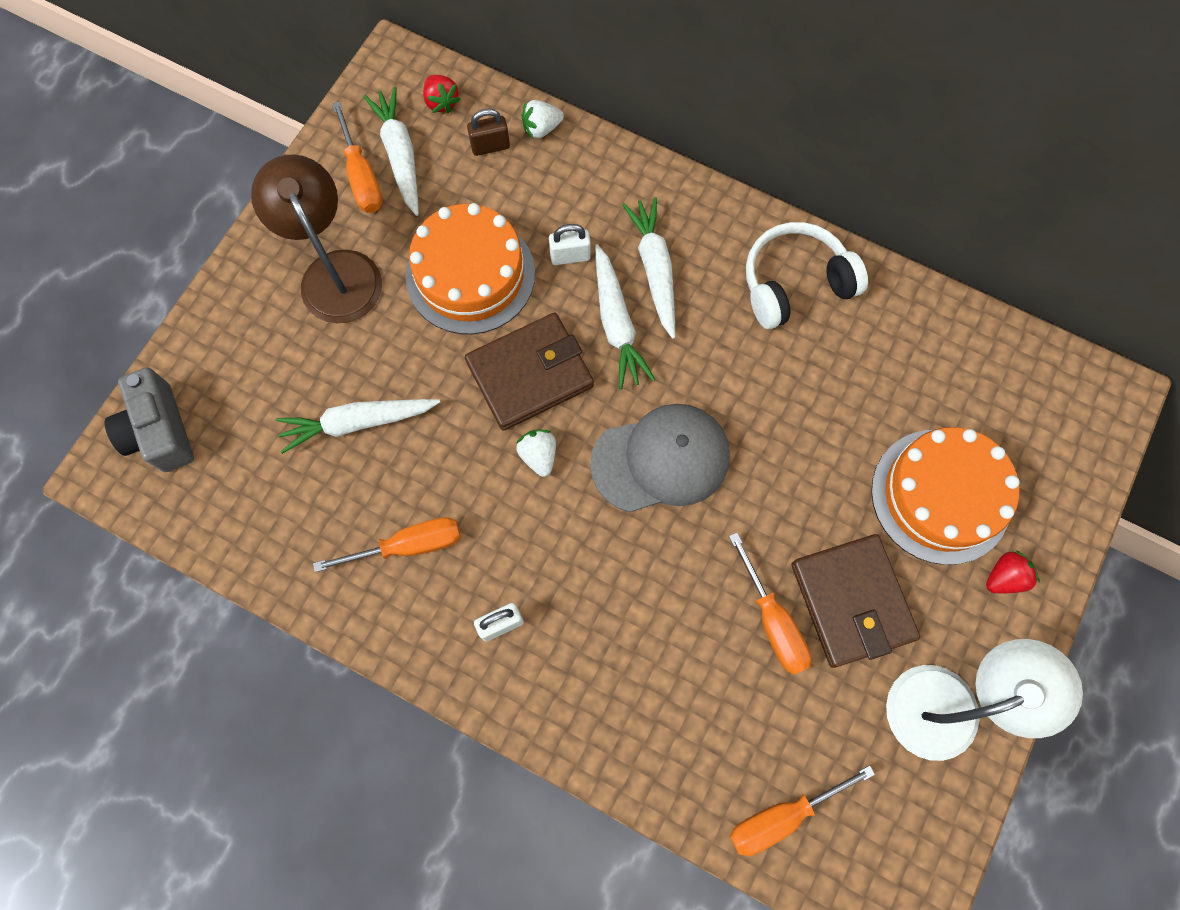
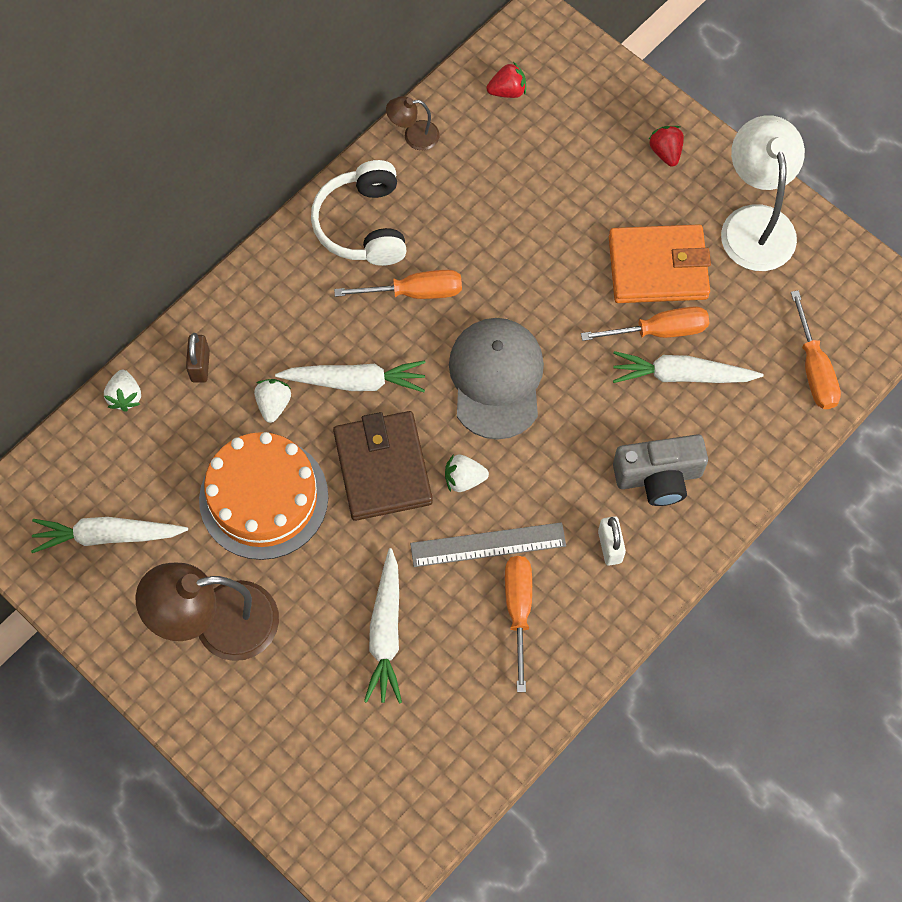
camera: 75 degrees left, 5 degrees down
(160, 431) = (339, 824): grey camera -> grey camera (658, 477)
(361, 176) = (118, 578): orange screwdriver -> orange screwdriver (414, 292)
(441, 102) = (59, 483): red strawberry -> red strawberry (507, 91)
(472, 497) = (488, 545): none -> grey ruler
(490, 146) = (128, 448): brown padlock -> brown padlock (200, 366)
(570, 256) = (273, 404): white padlock -> white strawberry
(654, 270) = (312, 335): white carrot -> white carrot (681, 375)
(852, 601) = (658, 267): brown wallet -> orange wallet
(918, 304) = (413, 136): none -> brown lamp
(940, 496) = (587, 175): orange cake -> none

